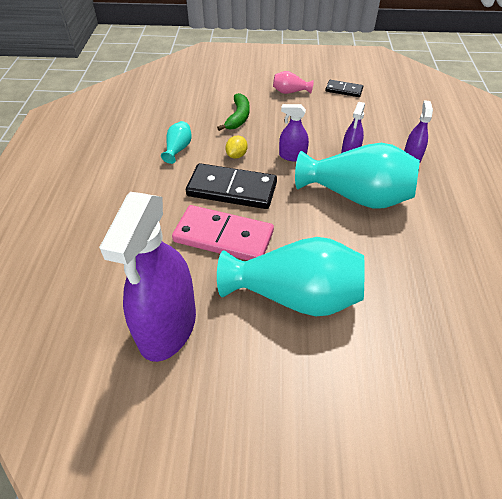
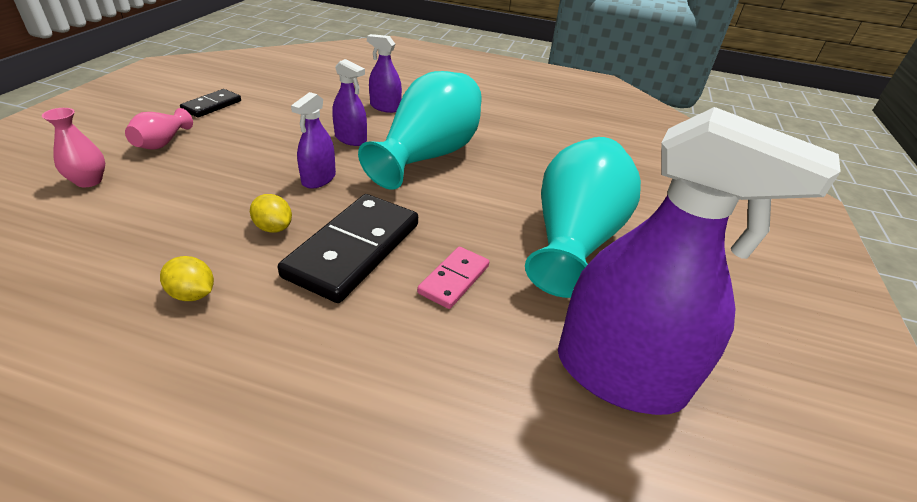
camera: 80 degrees left, 10 degrees down
(178, 149) = (192, 294): turquoise vase -> yellow lemon
(223, 236) = (454, 279): pink domino -> pink domino, size x0.53
(238, 117) = (172, 204): green banana -> none
(243, 88) = (89, 181): none -> pink vase

